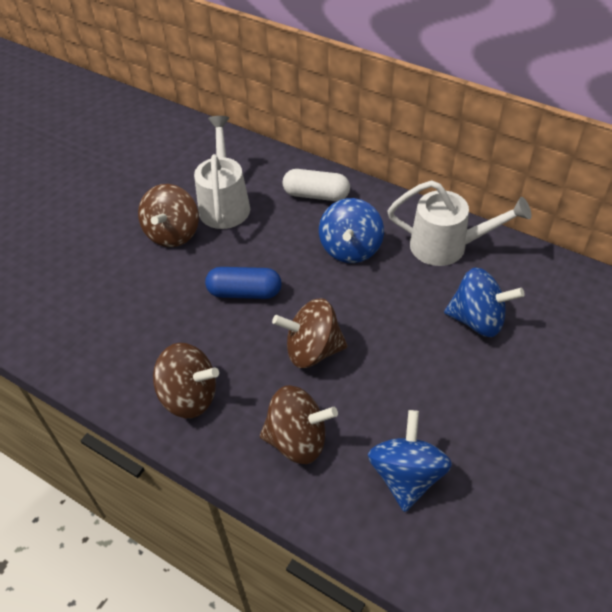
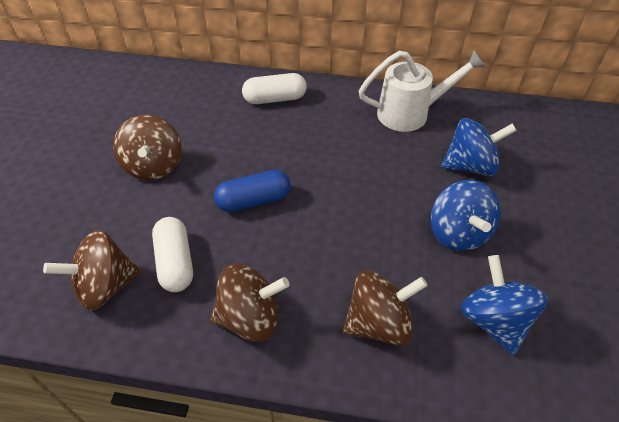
camera: 25 degrees left, 0 degrees up
(151, 328) = (175, 262): none -> white capsule
(224, 203) = (192, 126): white watering can -> none
(312, 350) = (346, 234): brown spinning top -> brown spinning top (105, 286)
(350, 249) = (330, 136): blue spinning top -> blue spinning top (458, 233)

